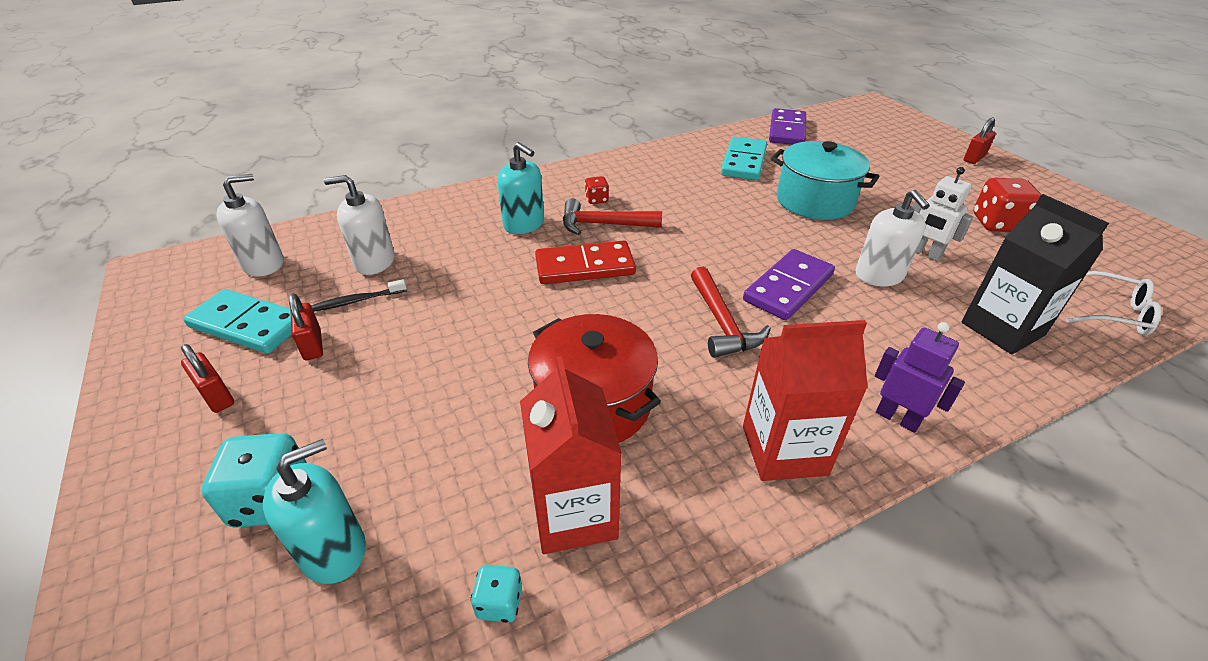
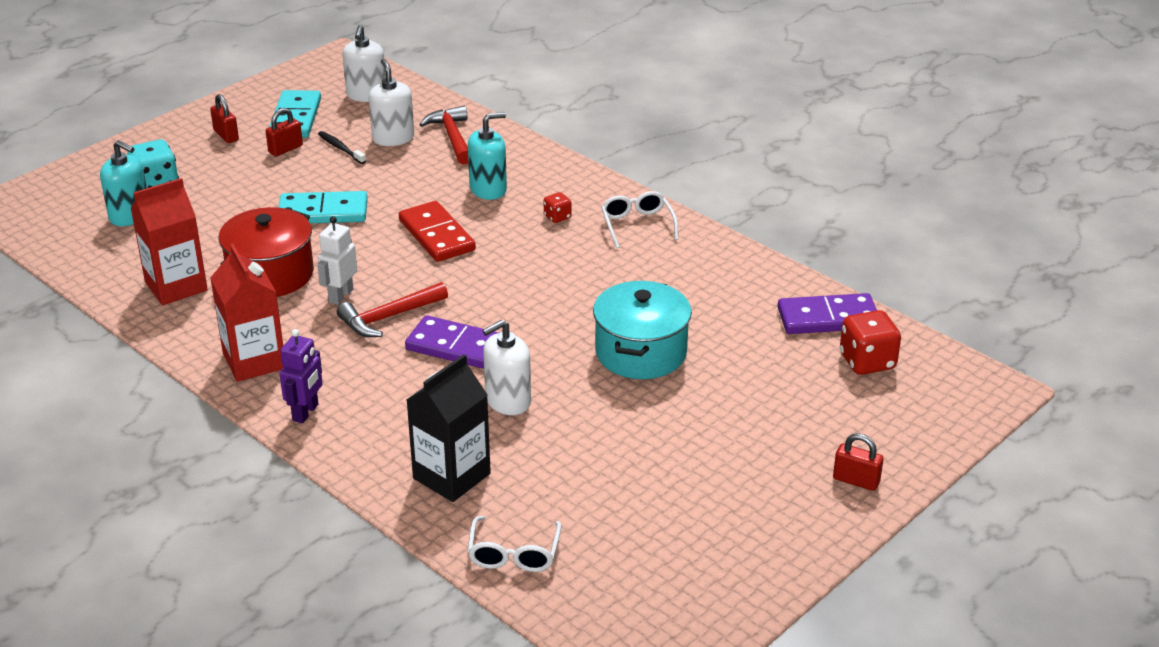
camera: 70 degrees right, 5 degrees down
(216, 396) = (226, 135): red padlock -> red padlock turned 60 degrees counterclockwise
(263, 264) = (366, 95): white soap dispenser -> white soap dispenser turned 60 degrees clockwise
(499, 603) = (112, 276): turquoise dice -> none
(524, 224) = (488, 189): turquoise soap dispenser -> turquoise soap dispenser turned 135 degrees counterclockwise
(603, 224) = (512, 230): red hammer -> red hammer (452, 137)
(632, 169) = (637, 225): none -> white glasses
(744, 162) = (708, 295): turquoise domino -> turquoise domino (323, 212)
(924, 254) = (567, 431): white robot -> white robot (340, 296)
(997, 224) = (668, 488): red dice -> red dice (867, 361)

